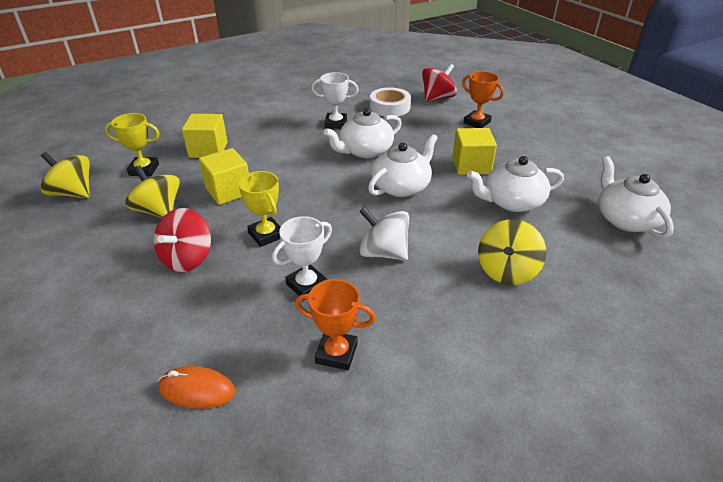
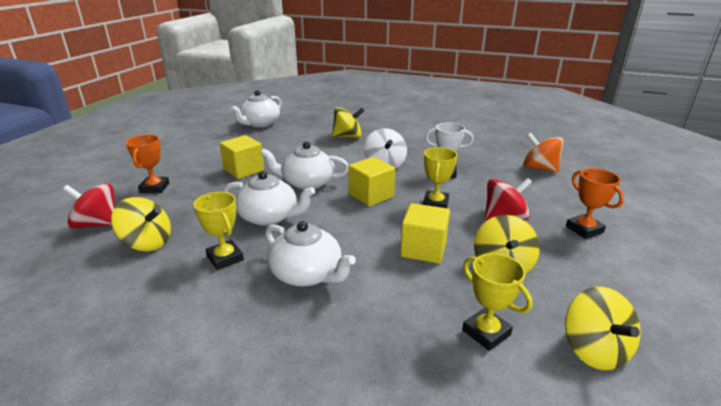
camera: 130 degrees left, 10 degrees down
(197, 389) = (539, 168): orange mouse -> orange spinning top
(208, 150) = (387, 313): yellow cube -> yellow cube (371, 195)
(336, 123) = (225, 258): white trophy -> yellow trophy
(336, 353) = (464, 151): orange trophy -> orange trophy (584, 229)
(390, 107) = (147, 243): white tape -> yellow spinning top
(511, 202) = (278, 149): white teapot -> white teapot (307, 274)

